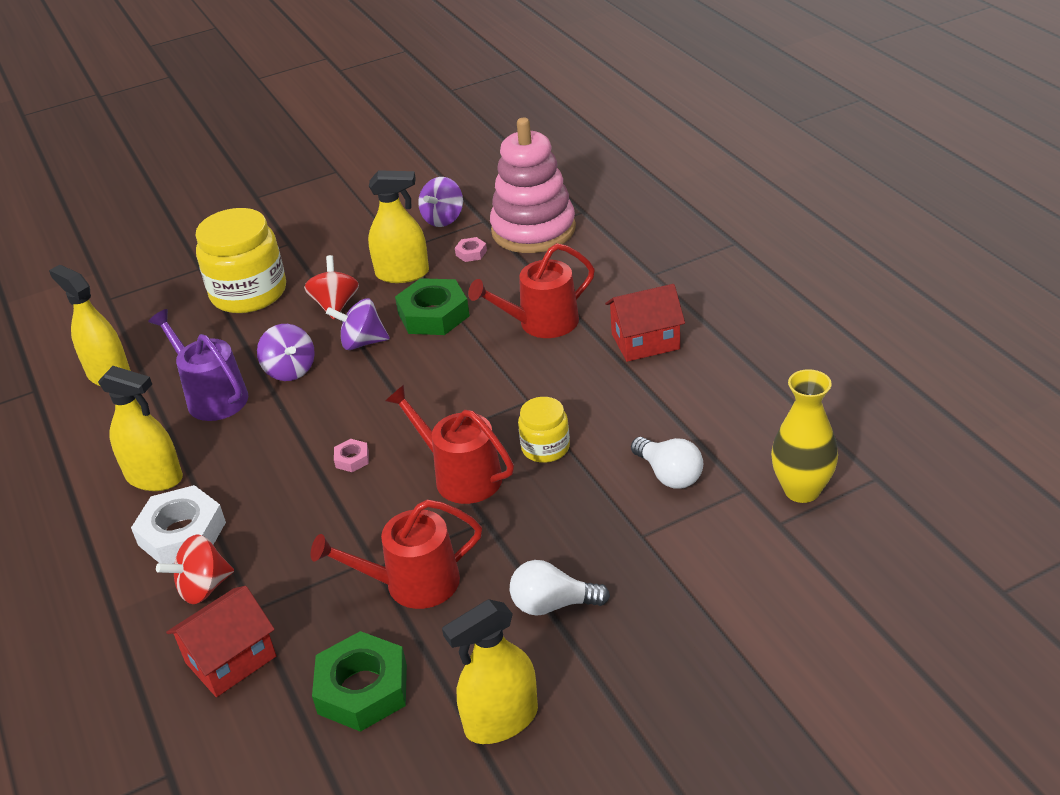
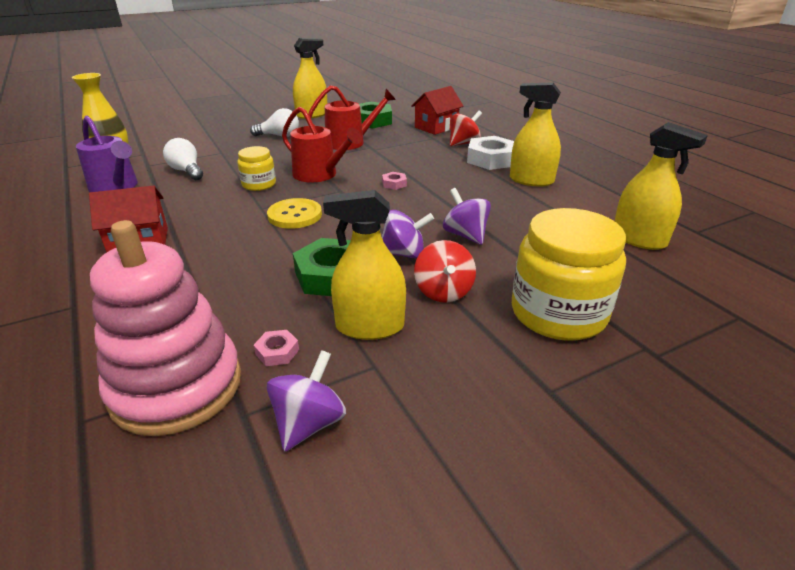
camera: 175 degrees right, 5 degrees down
(212, 397) = (524, 220): purple watering can -> purple watering can (116, 187)
(483, 390) = (295, 215): none -> yellow button
(541, 323) = (224, 261): red watering can -> none

